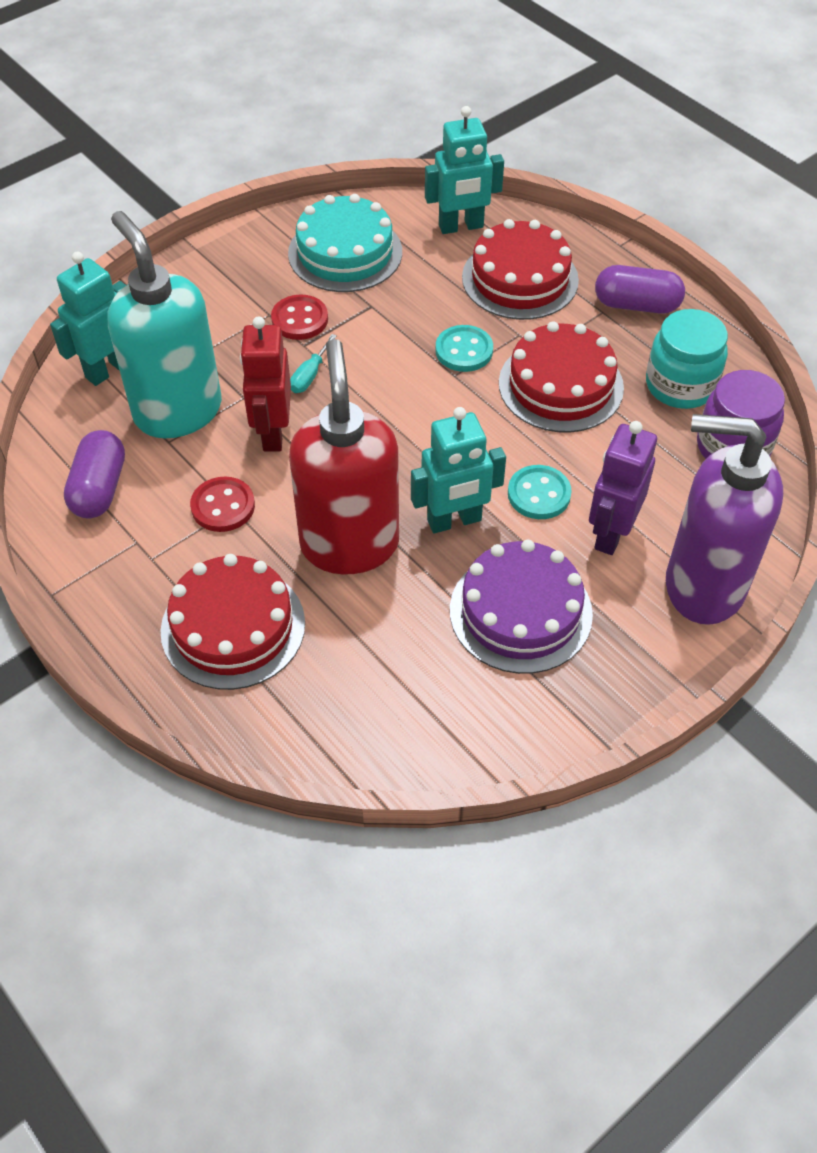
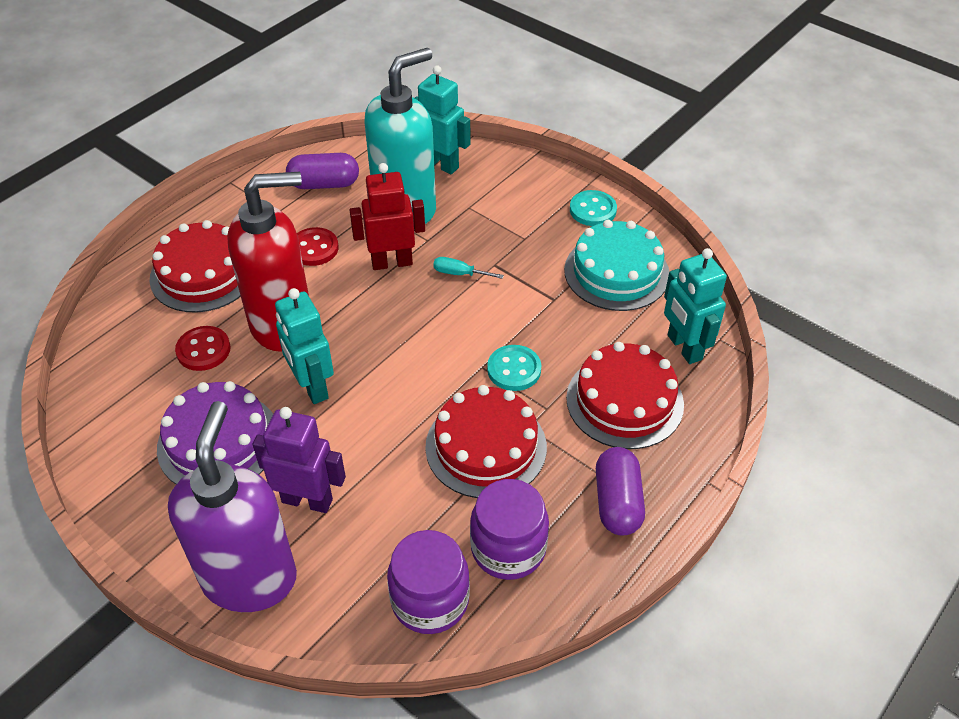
camera: 80 degrees right, 5 degrees down
(300, 319) = (523, 257): red button -> red button (203, 350)
(539, 494) = (348, 442): turquoise button -> turquoise button (592, 210)
(680, 385) = (508, 548): turquoise jar -> purple jar

